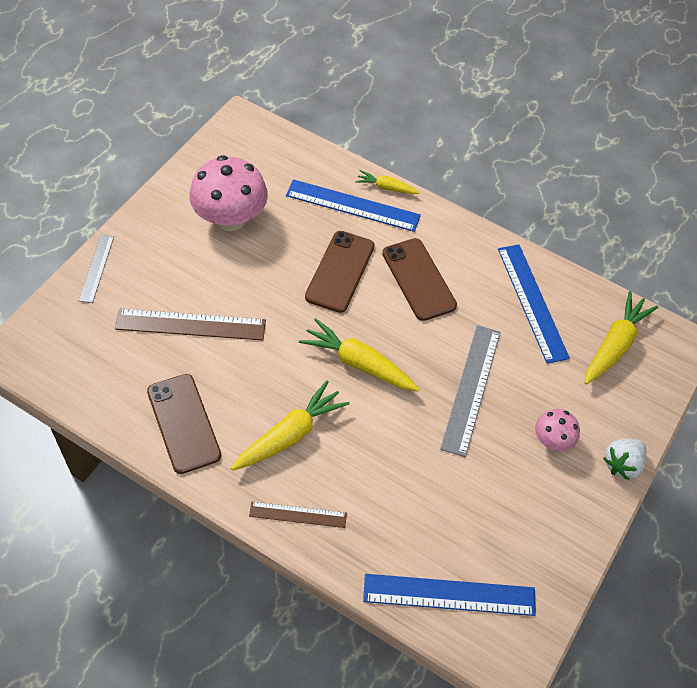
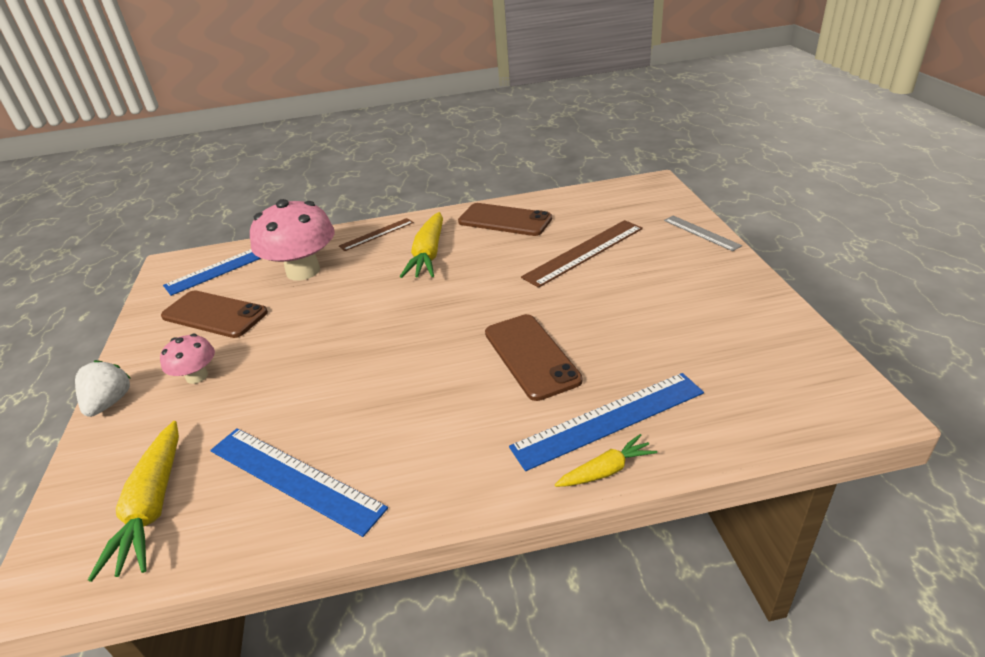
camera: 145 degrees right, 20 degrees down
(230, 218) = (687, 321): pink mushroom -> pink mushroom (303, 271)
(359, 363) = (427, 313): yellow carrot -> none
(418, 279) = (448, 405): brown phone -> brown phone (214, 314)
(471, 388) = (307, 361): grey ruler -> none

